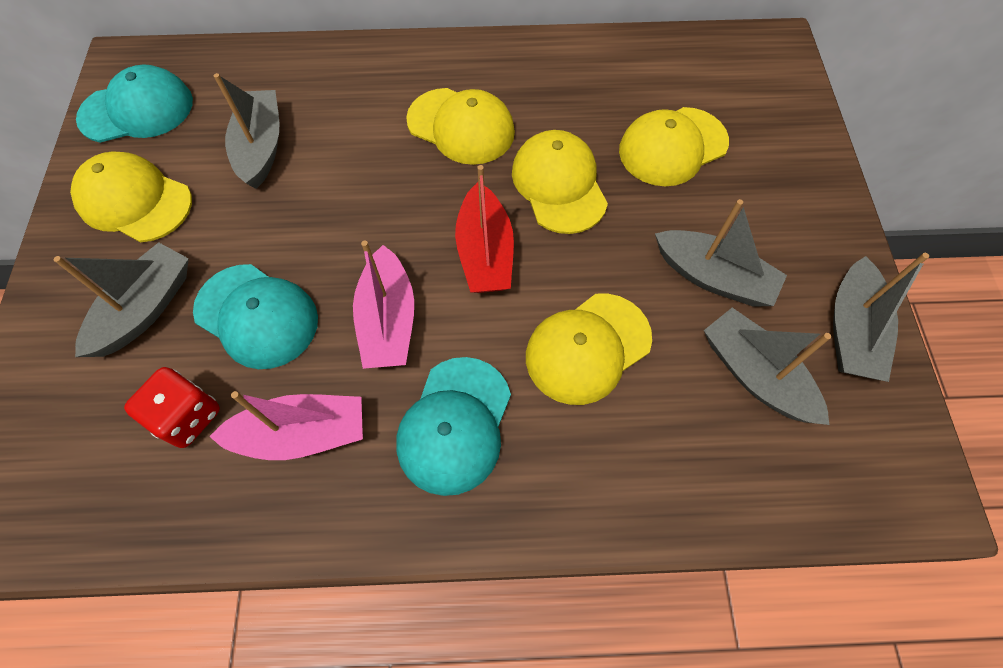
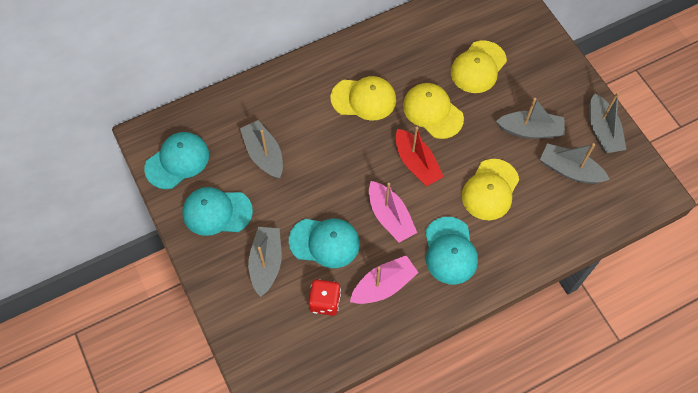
camera: 25 degrees left, 0 degrees up
(134, 200) = (217, 212): yellow cap -> turquoise cap

